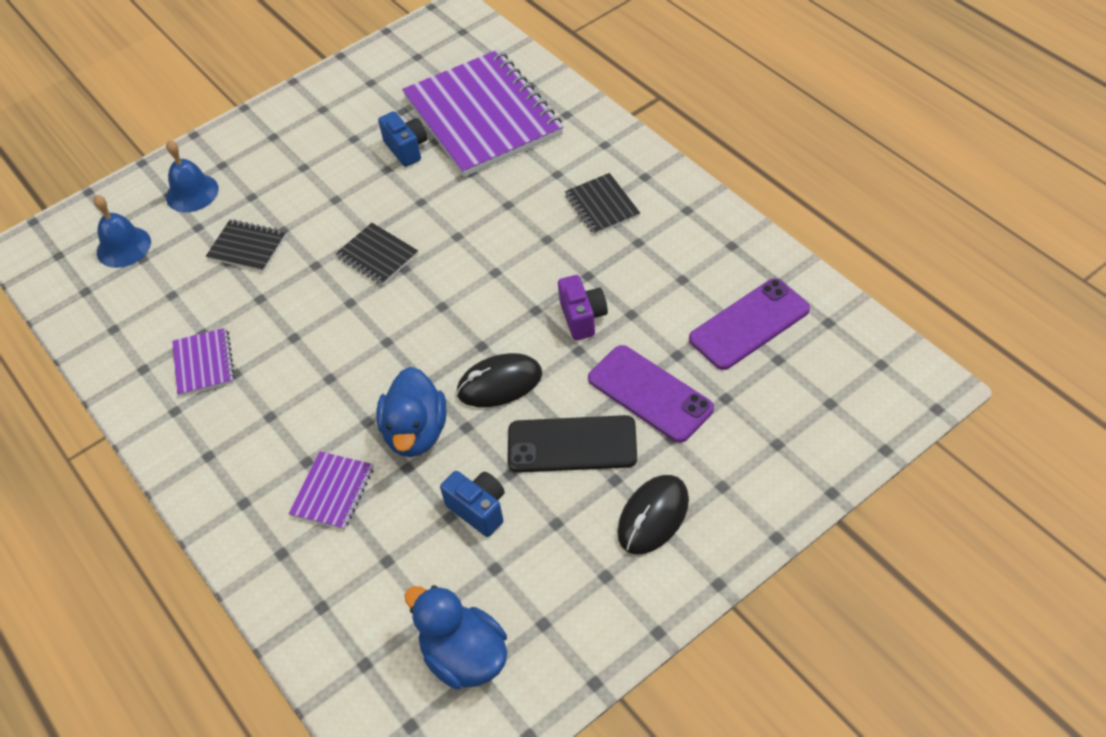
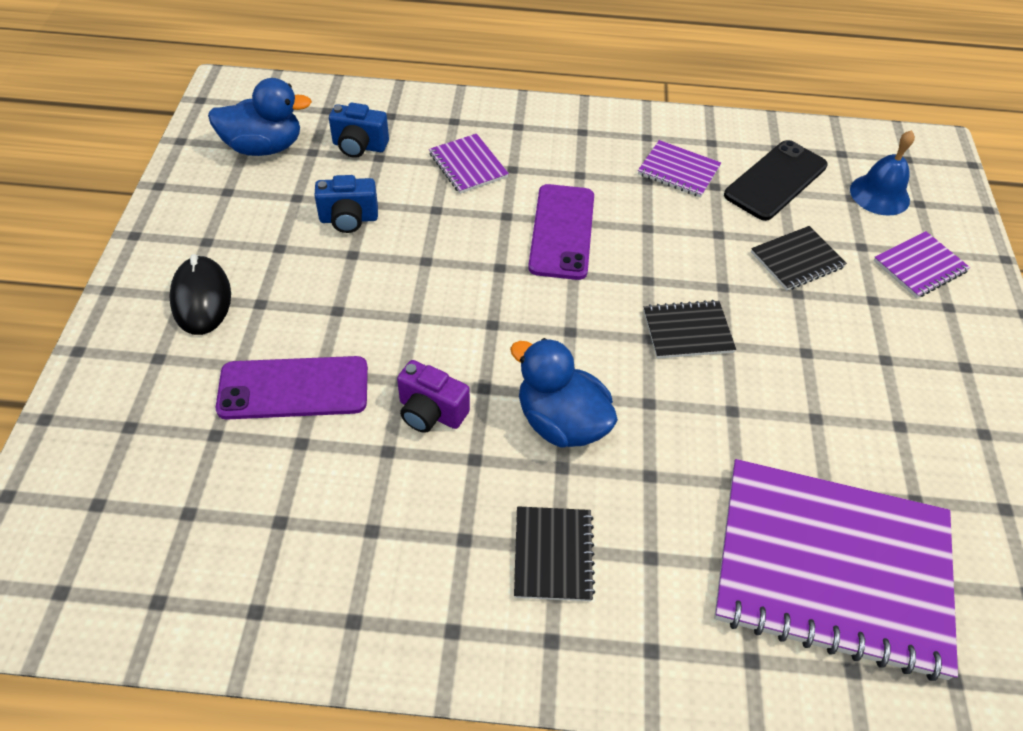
camera: 125 degrees right, 0 degrees up
(192, 193) = (920, 266): blue bell -> purple notebook
(407, 149) = (835, 457): blue camera -> blue camera (359, 146)
(416, 432) = (459, 232): blue duck -> blue duck (561, 422)
(499, 384) = (438, 306): black mouse -> none
(572, 444) = (323, 304): black phone -> black phone (776, 181)
(602, 205) = (553, 554): black notebook -> black notebook turned 75 degrees clockwise
(749, 324) = (250, 530): purple phone -> purple phone (561, 231)

